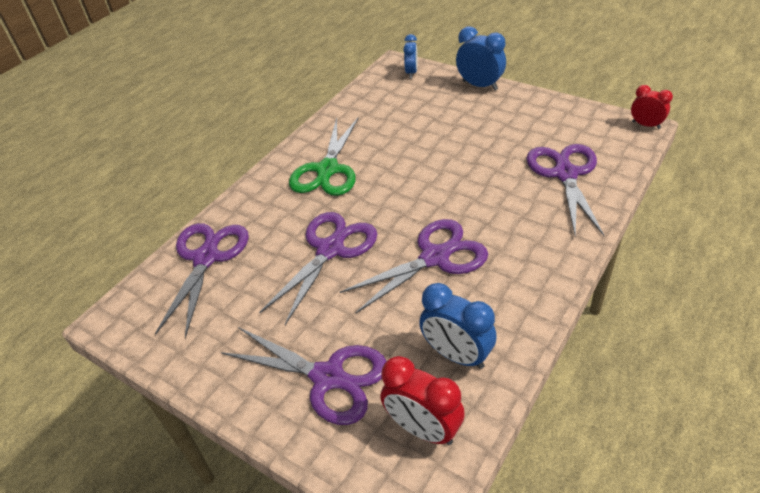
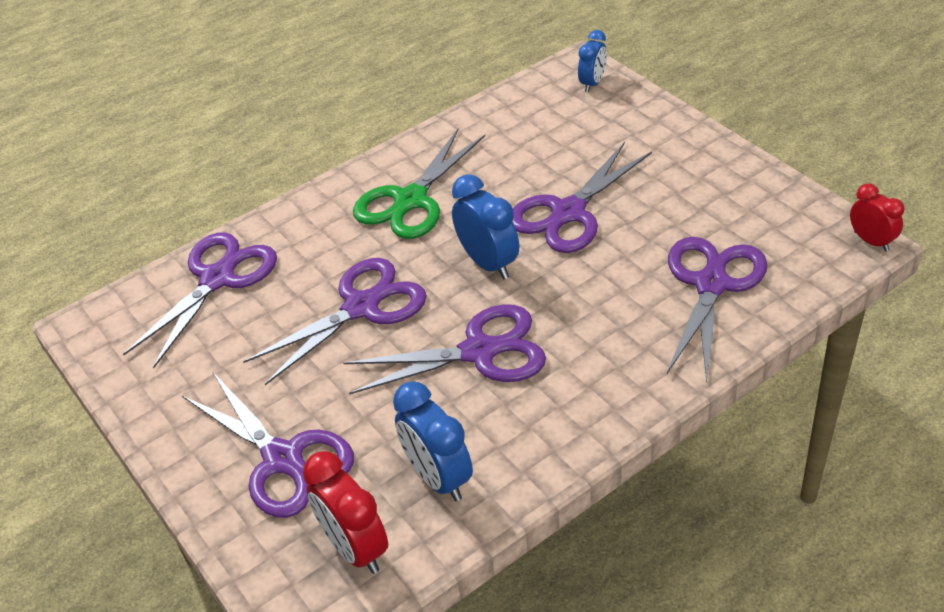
camera: 20 degrees right, 0 degrees up
(443, 152) = (568, 213): none -> purple scissors
(480, 85) = (674, 125): blue clock -> blue clock (488, 263)

